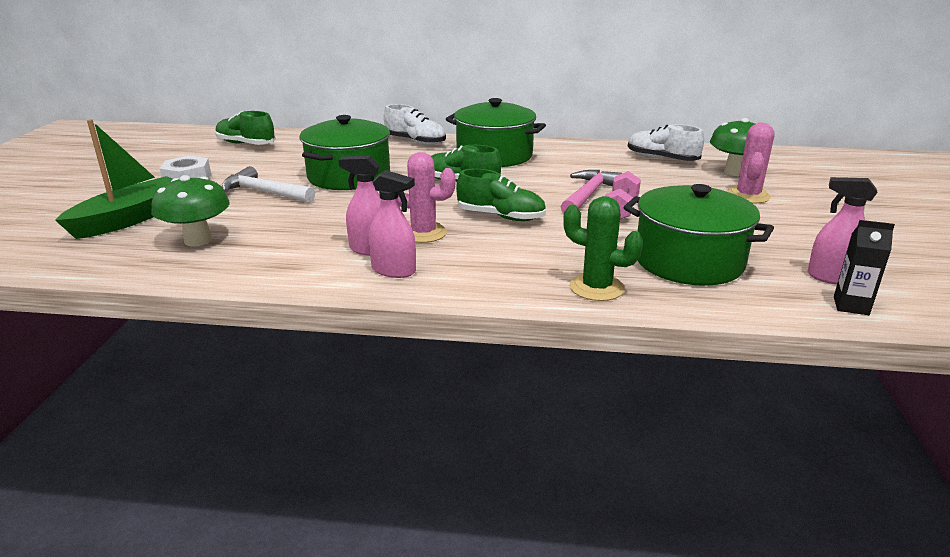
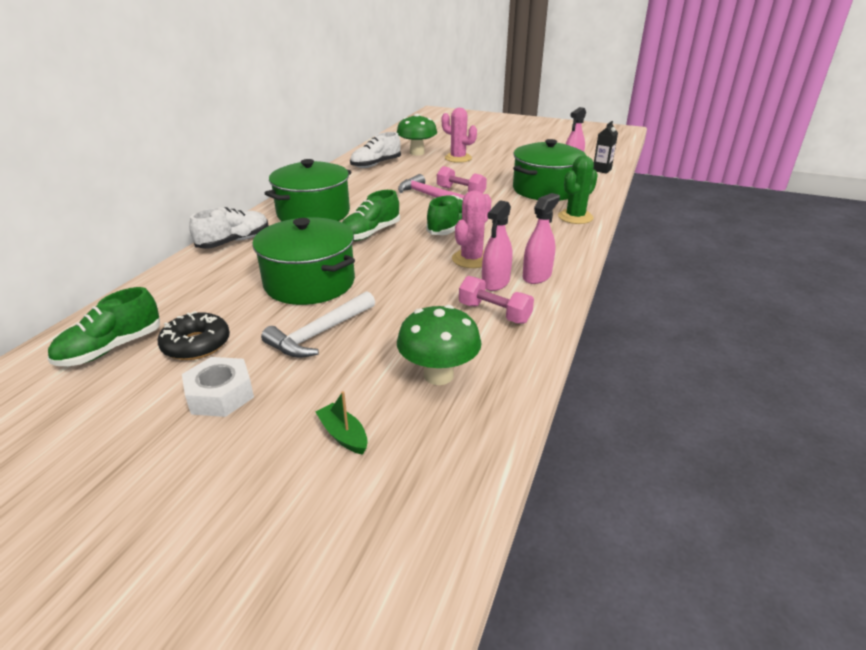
camera: 75 degrees left, 5 degrees up
(130, 219) = (343, 435): green boat -> green boat, size x0.44
(250, 162) = (196, 344): none -> black donut
(305, 254) = (494, 313): none -> pink dumbbell

